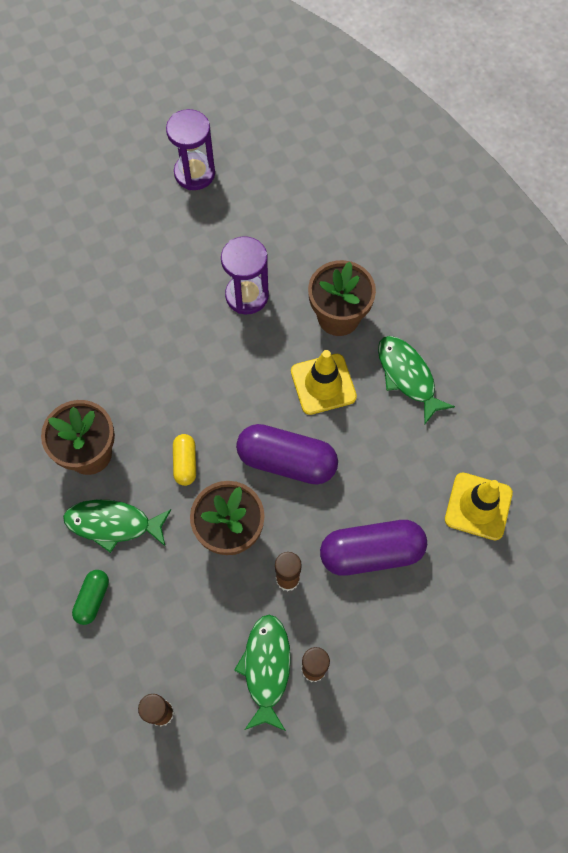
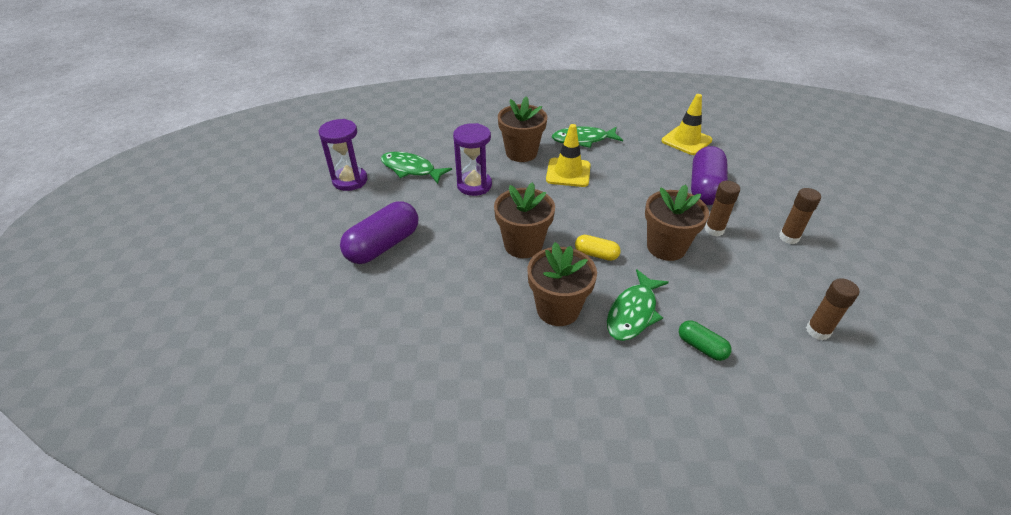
camera: 65 degrees left, 25 degrees down
(168, 386) = (523, 245): none -> brown flower pot
(266, 668) = (785, 260): green fish -> green fish (411, 169)
(286, 461) = (619, 204): purple capsule -> purple capsule (383, 245)

